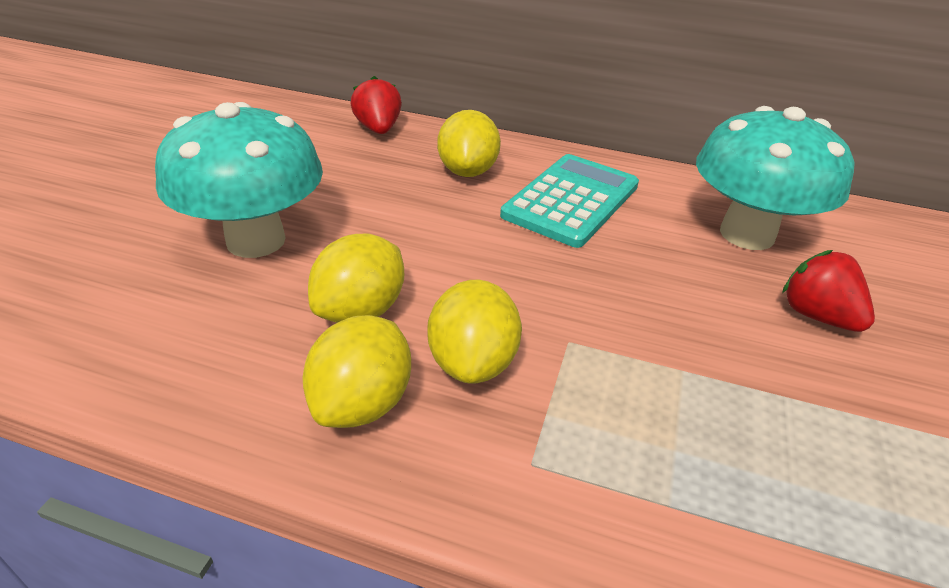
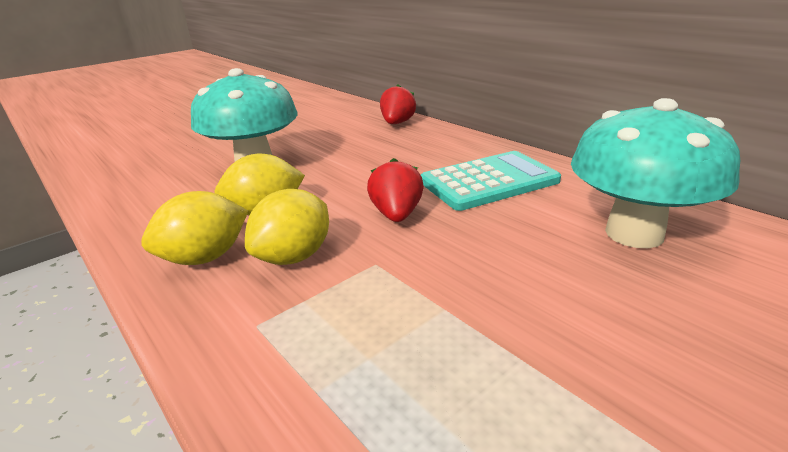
camera: 35 degrees right, 10 degrees down
(467, 171) = (429, 153): yellow lemon -> none
(817, 315) = (639, 311): red strawberry -> red strawberry (396, 215)

